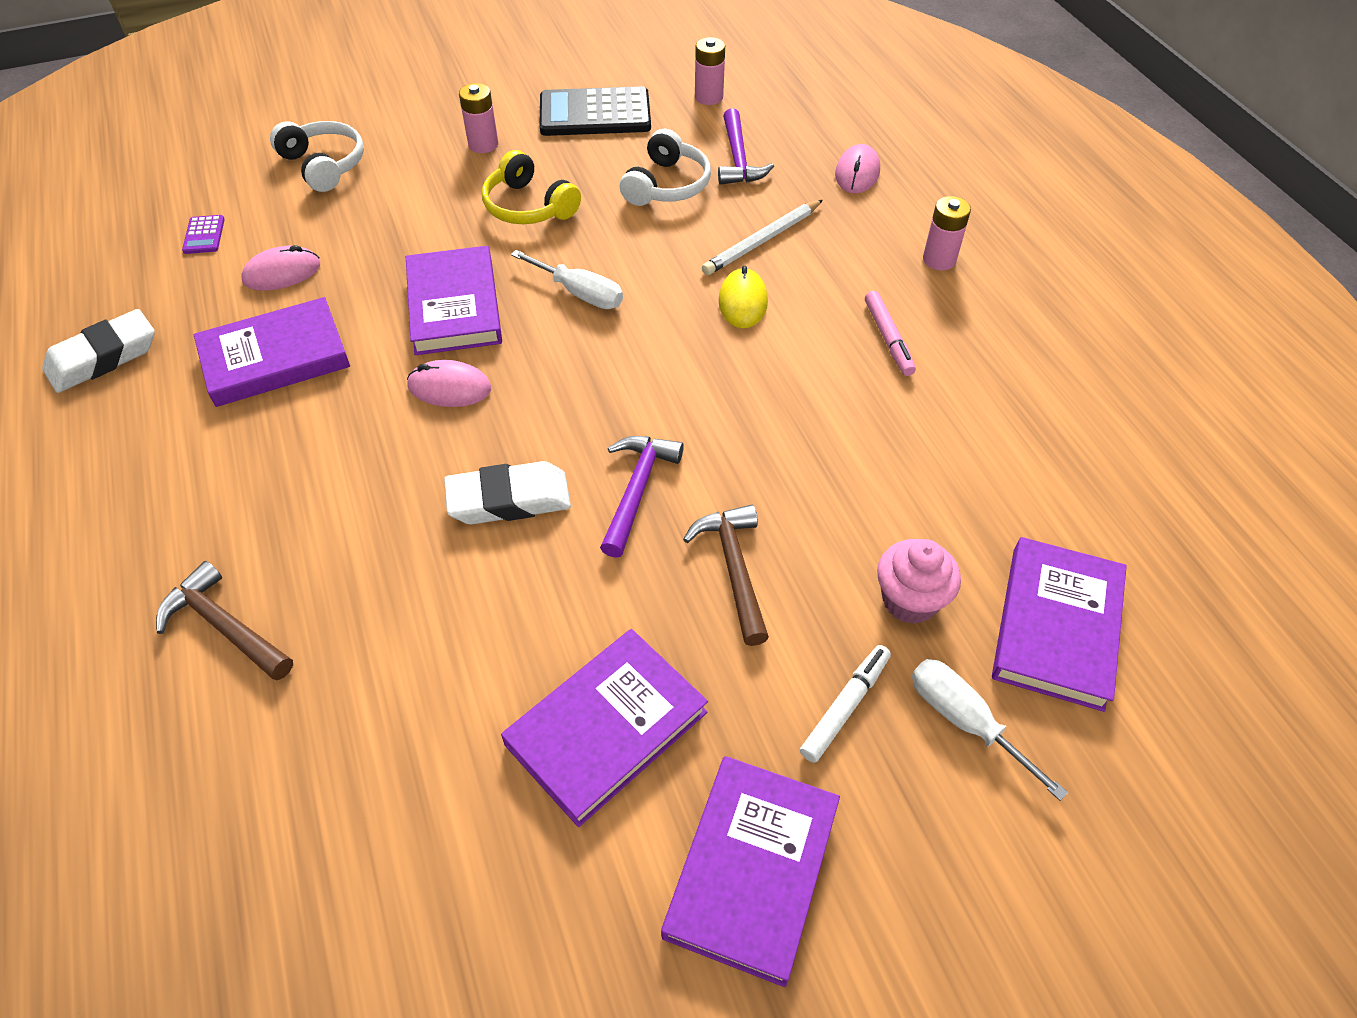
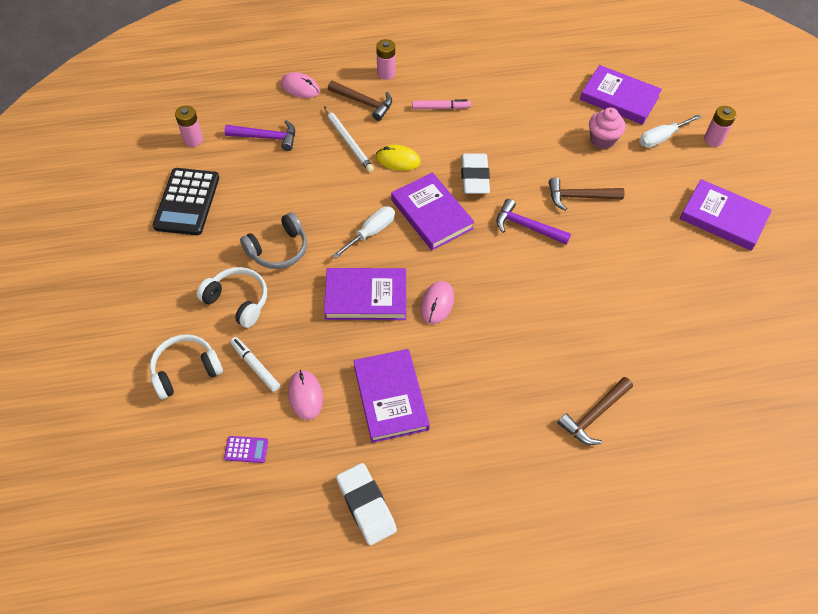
camera: 80 degrees left, 5 degrees up
(483, 144) = (198, 269): pink battery -> pink battery (713, 139)
(509, 499) = (525, 281): white eraser -> white eraser (474, 177)
(528, 206) = (278, 249): yellow headphones -> grey headphones
(606, 728) = (660, 256): purple book -> purple book (431, 214)
(666, 185) = (281, 176): white headphones -> white headphones (238, 301)
(845, 707) = (653, 173): white marker -> white marker (255, 366)
(856, 245) = (364, 103): none -> brown hammer

